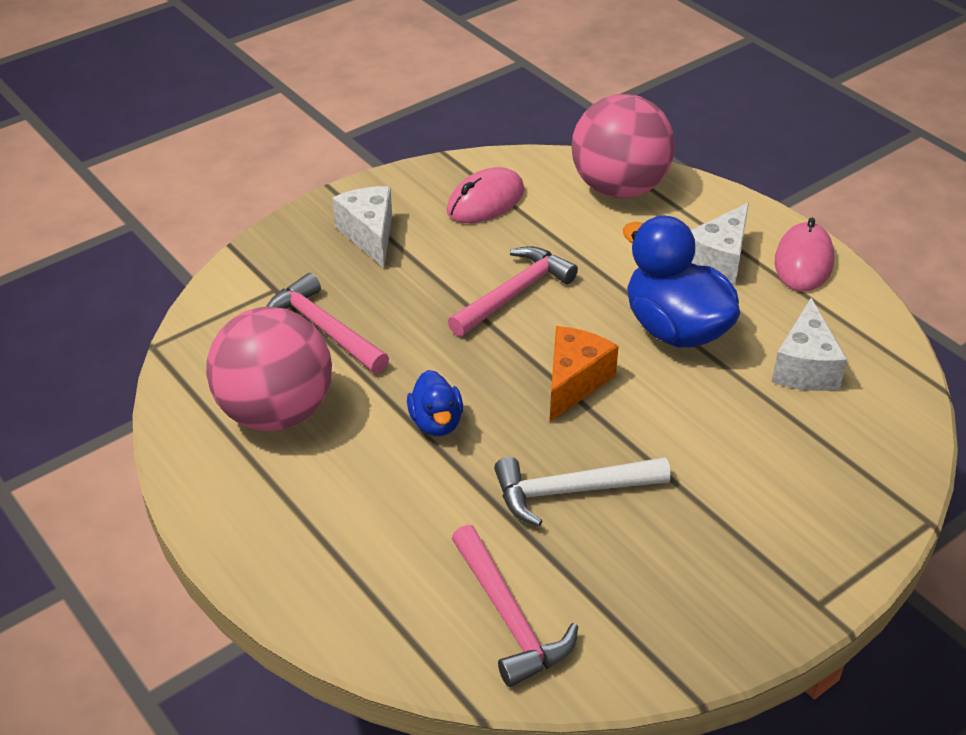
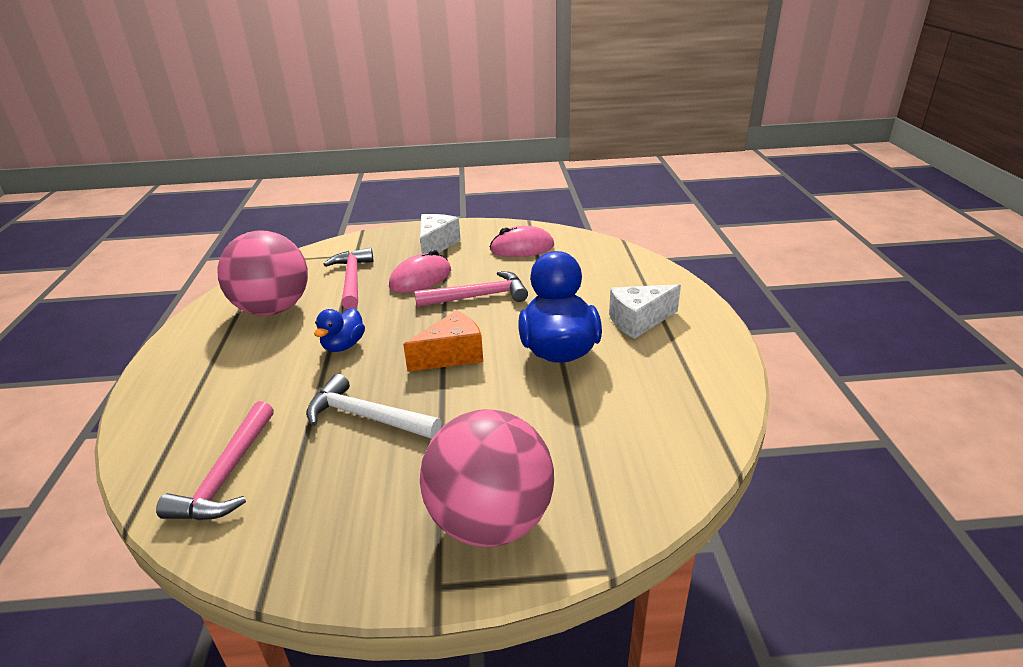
camera: 35 degrees right, 10 degrees down
(619, 188) = (615, 263): pink ball -> pink ball (490, 521)
(803, 262) = (705, 342): pink mouse -> pink mouse (420, 279)
(805, 367) = (629, 408): white cheese -> none

